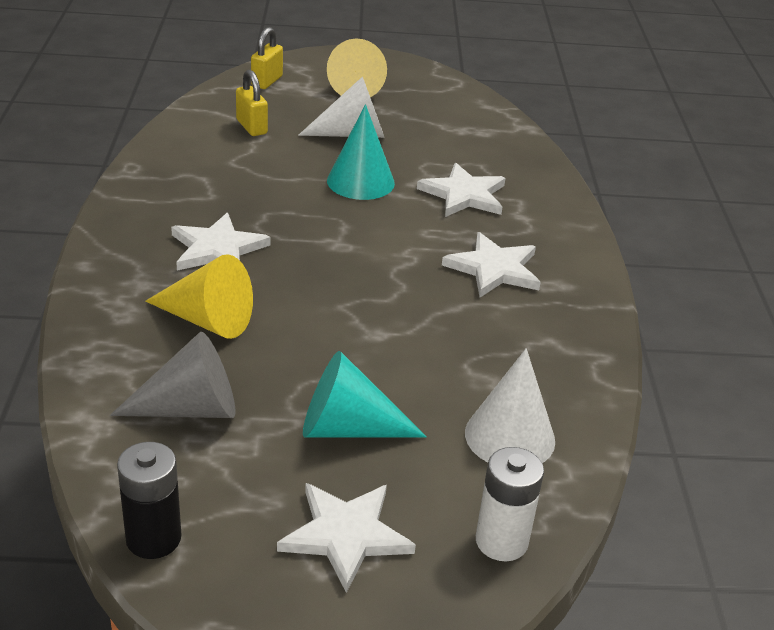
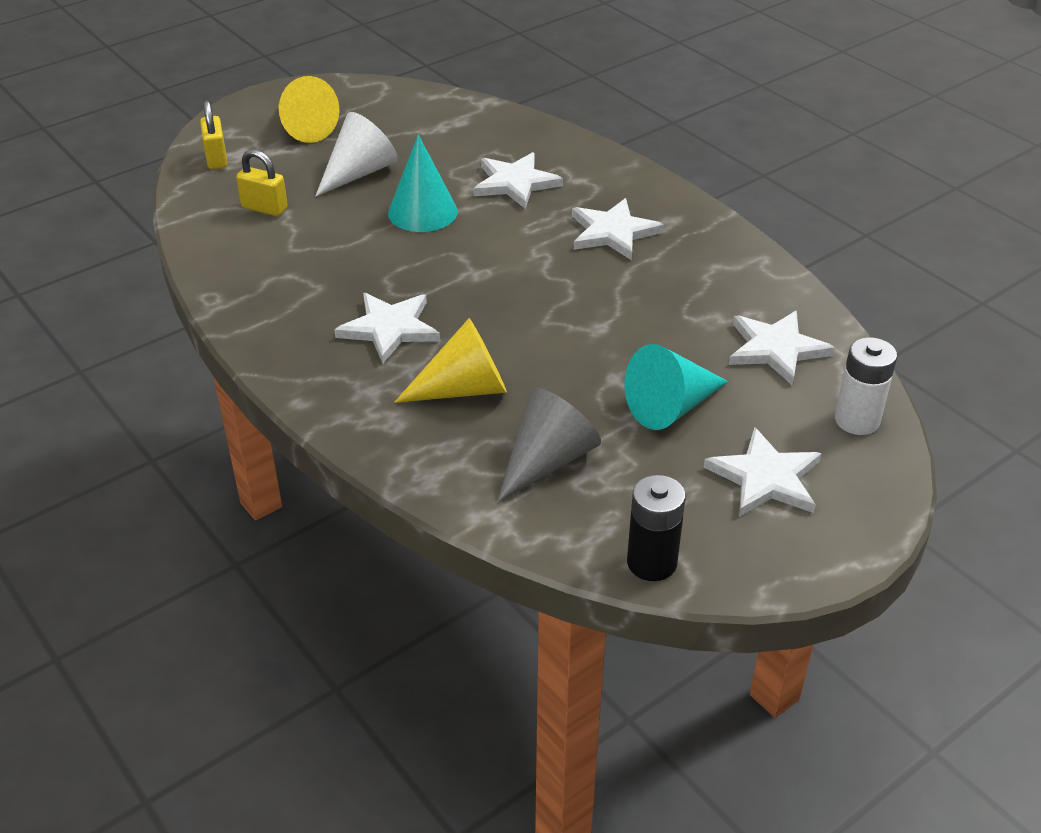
camera: 35 degrees left, 5 degrees up
(510, 436) = (776, 349): white cone -> white star

